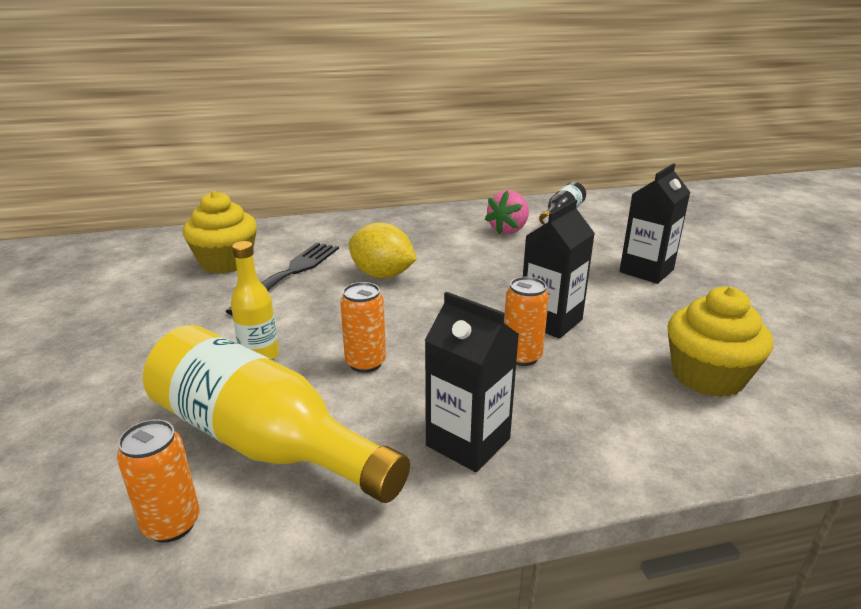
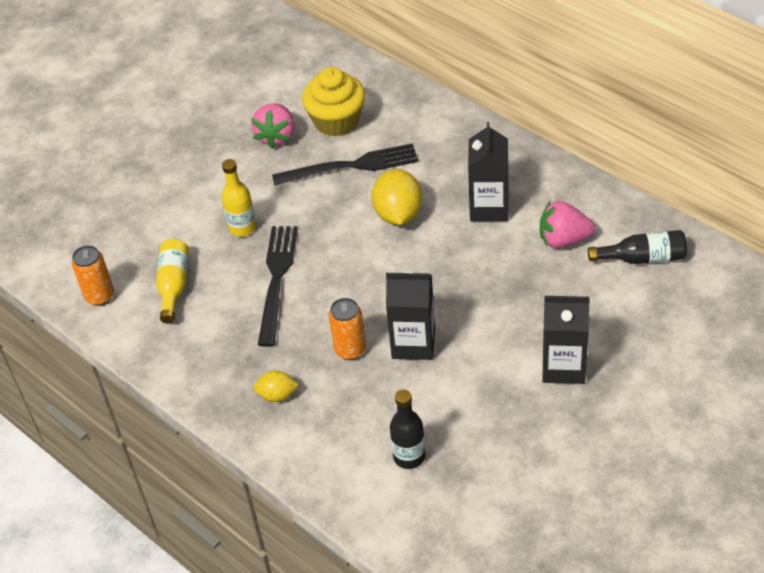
camera: 60 degrees right, 20 degrees up
(182, 294) = (276, 136): none -> pink strawberry
(263, 441) = (174, 285): yellow bottle -> yellow bottle, size x0.51
(365, 363) = (277, 279): orange can -> black fork
(468, 442) = (240, 368): black carton -> black carton (489, 207)
(542, 429) = (277, 395): none -> yellow lemon
(707, 376) = (409, 457): yellow cupcake -> black bottle

